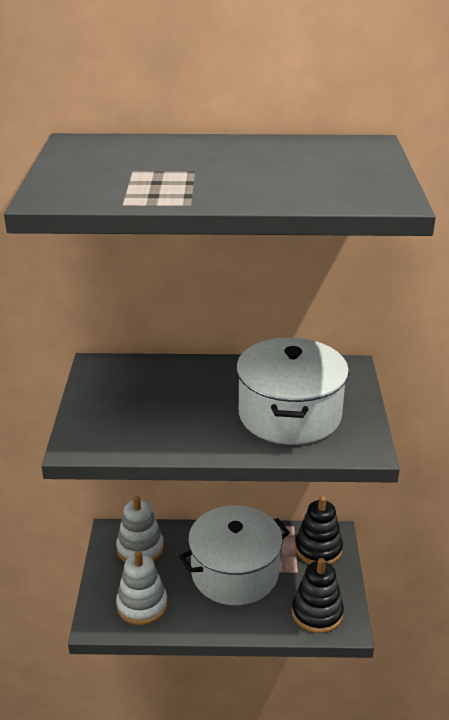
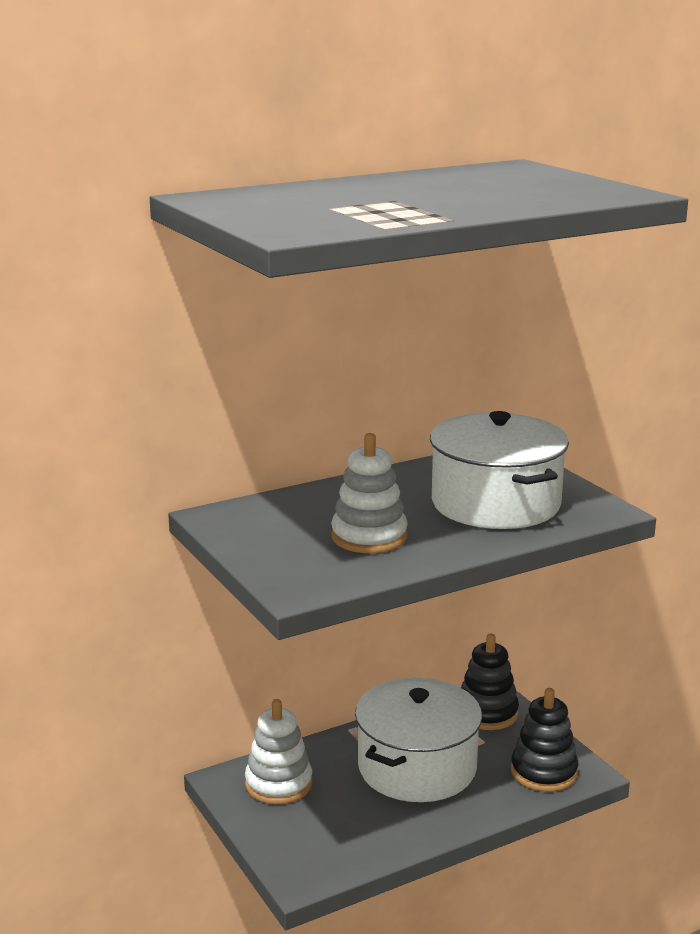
camera: 30 degrees left, 10 degrees down
(142, 605) = (339, 839): white stacking toy -> white stacking toy (369, 537)

